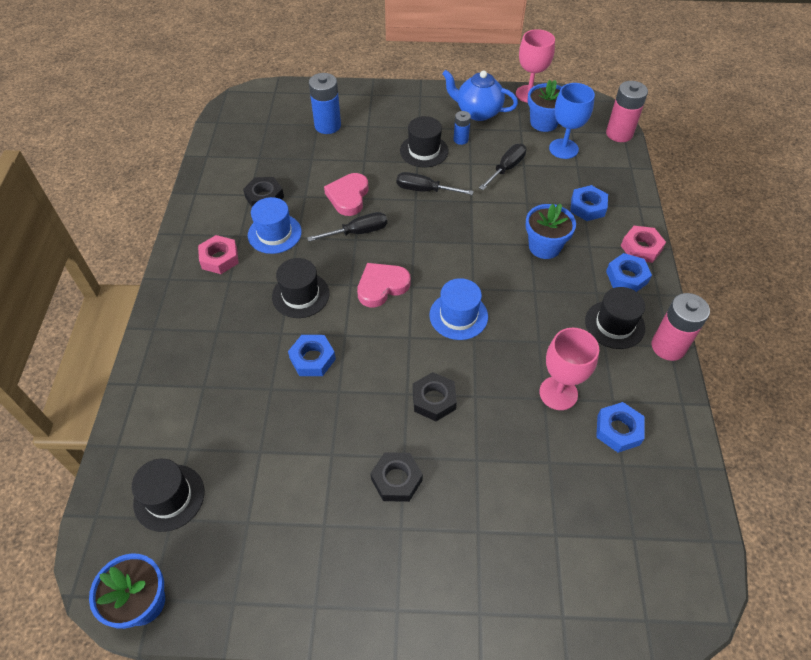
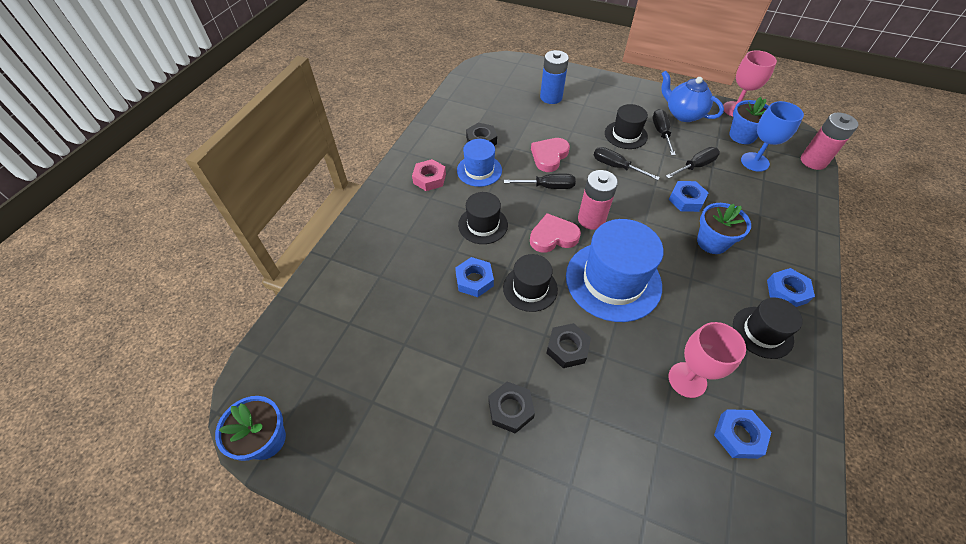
camera: 20 degrees right, 0 degrees up
(169, 497) = (319, 358): black hat -> black hat (530, 288)
(458, 316) = (613, 280): blue hat -> blue hat, size x1.76
(461, 139) = (661, 133): blue battery -> black screwdriver
(587, 207) = (764, 218): blue nut -> blue nut (686, 199)
(641, 248) = (809, 268): pink nut -> none
(668, 346) = (813, 370): pink battery -> pink battery (591, 219)

